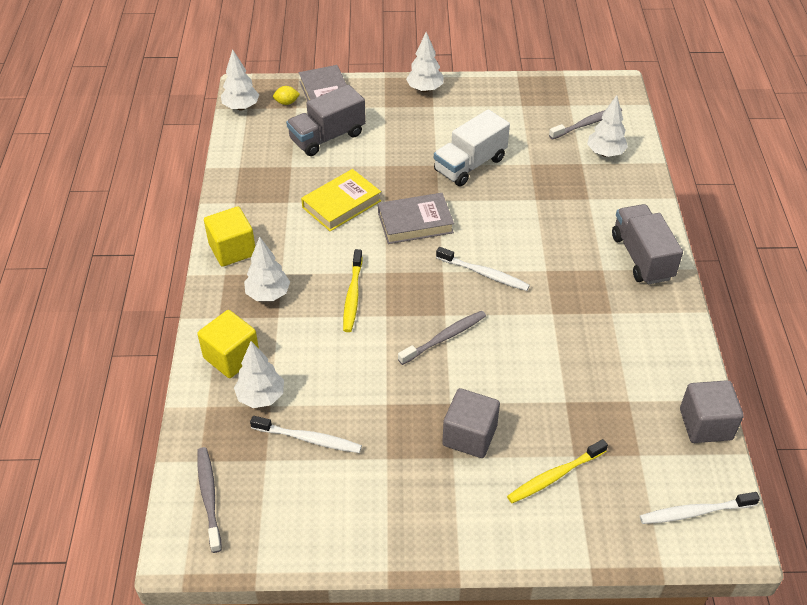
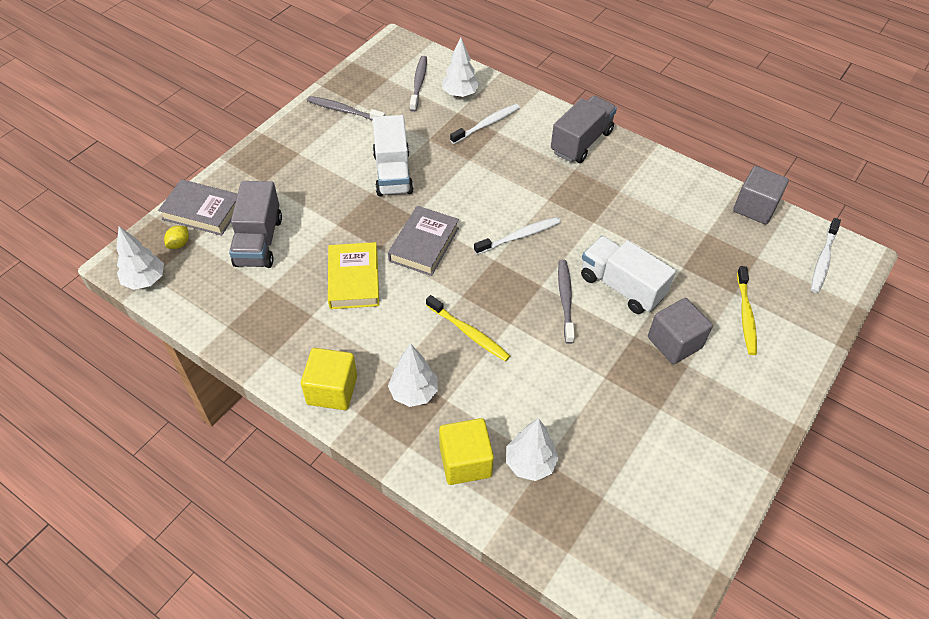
camera: 55 degrees left, 5 degrees up
(209, 497) = (614, 565): grey toothbrush -> grey toothbrush (344, 110)
(309, 439) = (603, 453): white toothbrush -> white toothbrush (487, 124)
(425, 89) = (272, 146): white tree -> none
(497, 368) = (621, 286): none -> white truck
(642, 257) = (581, 142): grey truck -> grey truck turned 105 degrees clockwise

